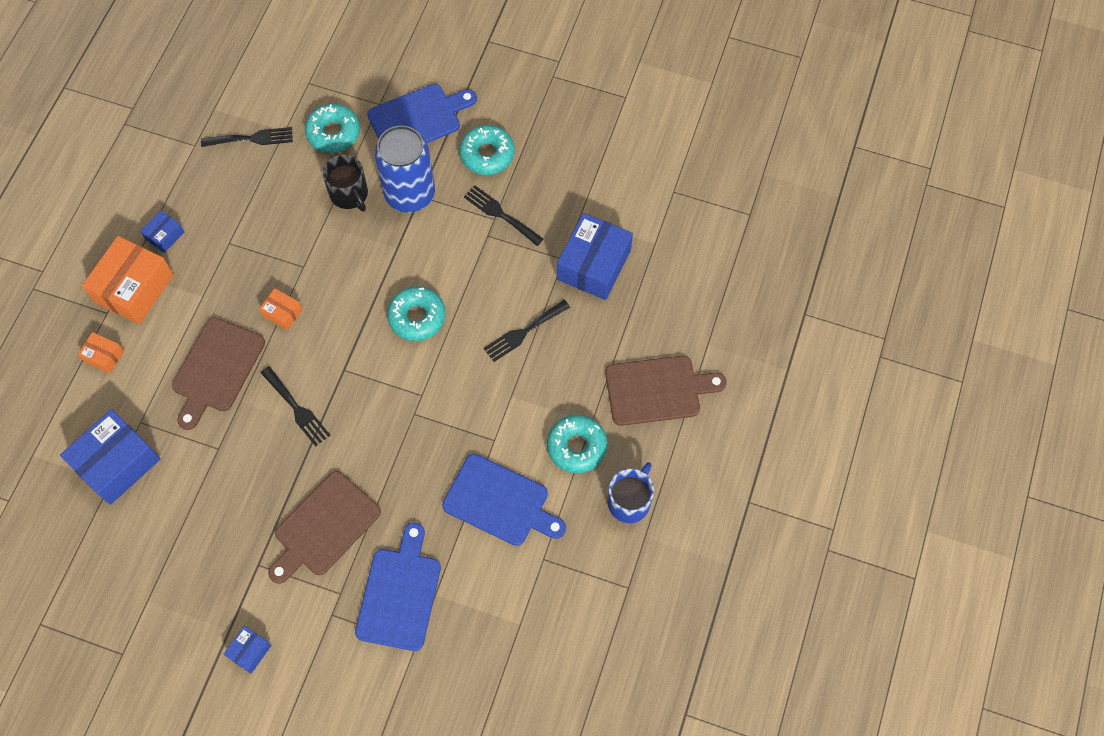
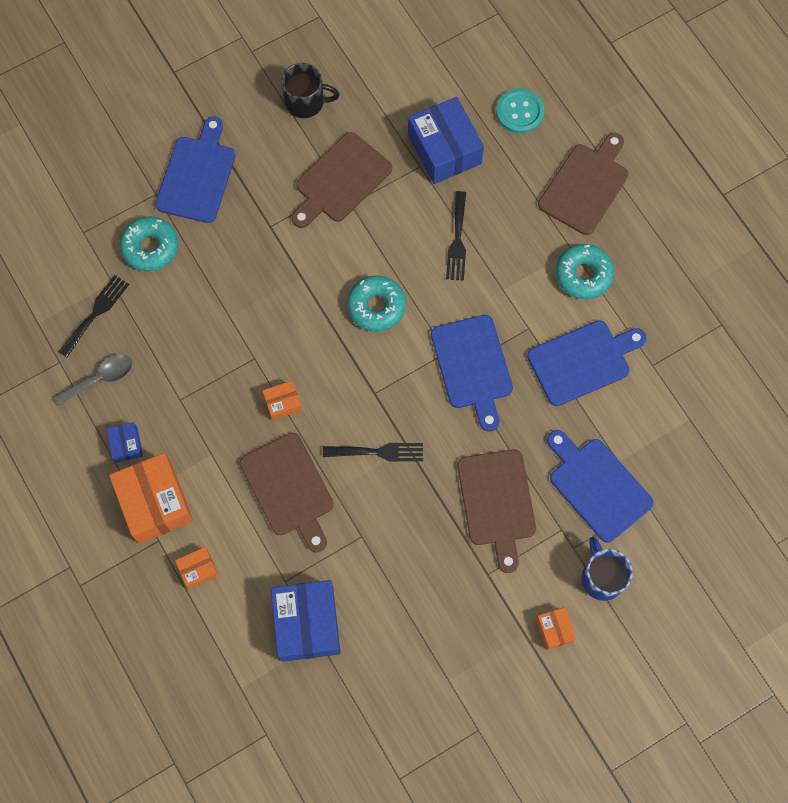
camera: 50 degrees left, 5 degrees up
(203, 180) = (100, 378): none -> grey spoon
(249, 651) = (554, 629): blue box -> orange box
(349, 194) = (220, 276): black mug -> black mug (306, 102)
(410, 194) = (261, 232): blue can -> none
(425, 423) = (473, 366): none -> blue cutting board
(487, 154) = (278, 150): turquoise donut -> none
(500, 214) = (340, 181): black fork -> brown cutting board
(629, 501) = (657, 272): blue mug -> blue mug (602, 577)
(677, 294) = (519, 112): none -> turquoise button

